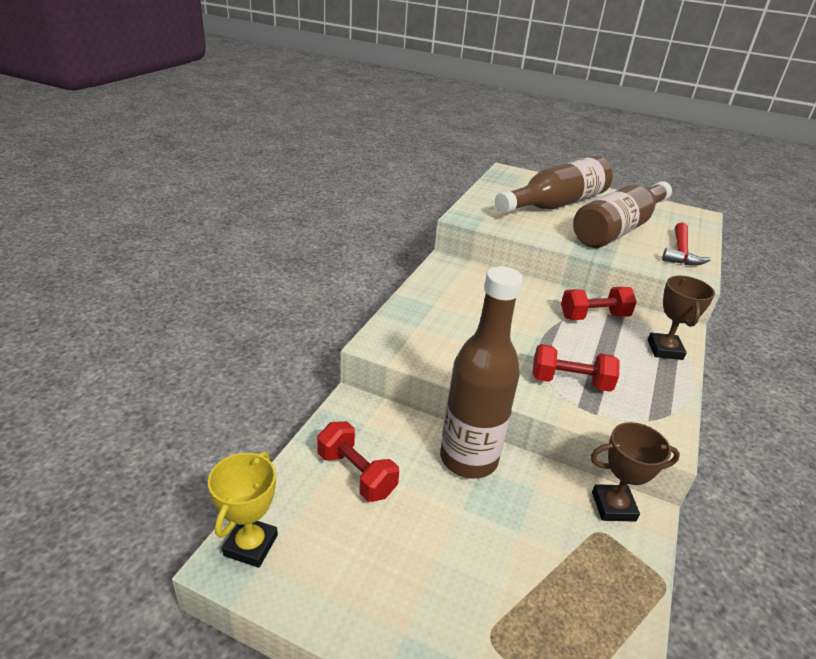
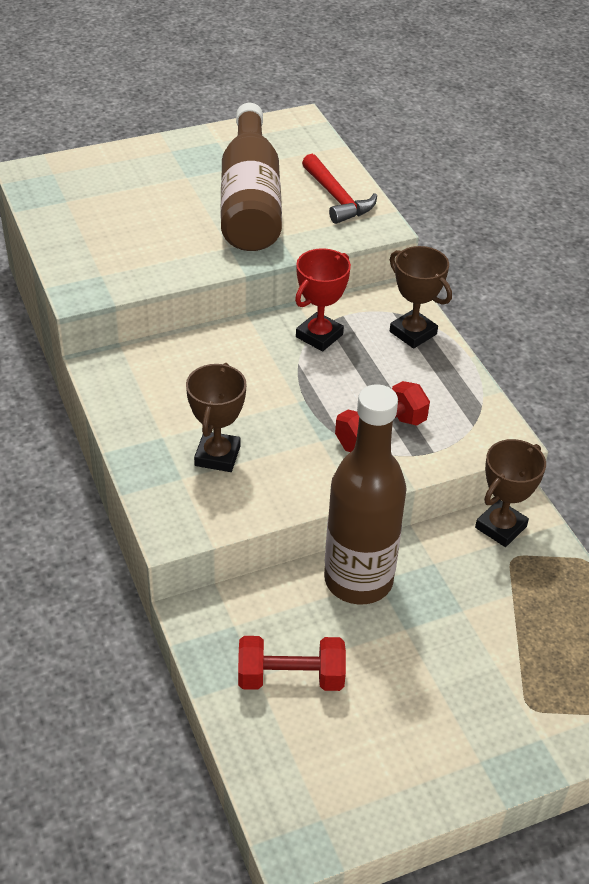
camera: 45 degrees left, 10 degrees up
(251, 545) = (293, 814): yellow trophy -> none
(451, 329) = (217, 456): none -> brown trophy
(555, 204) = (147, 201): brown bottle -> none
(594, 316) = (319, 336): red dumbbell -> red trophy

